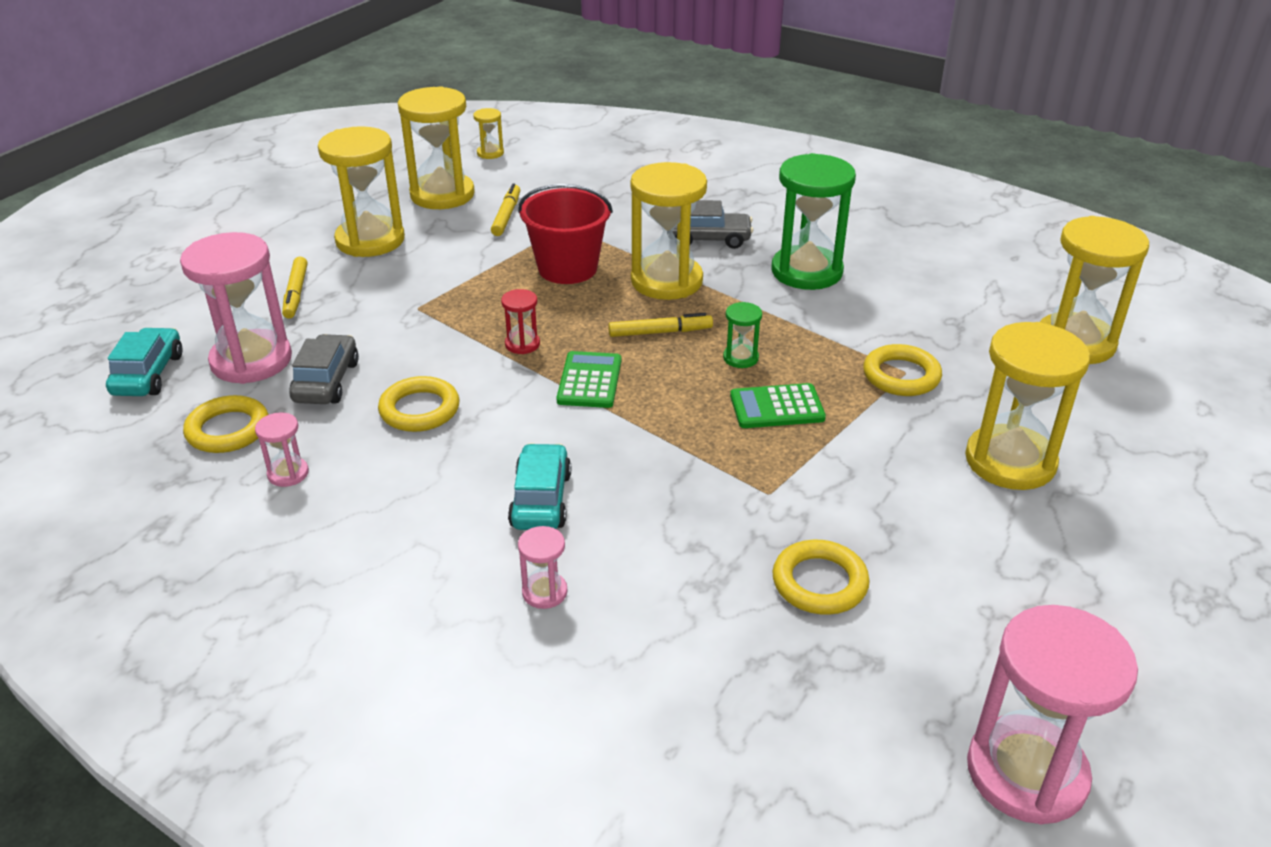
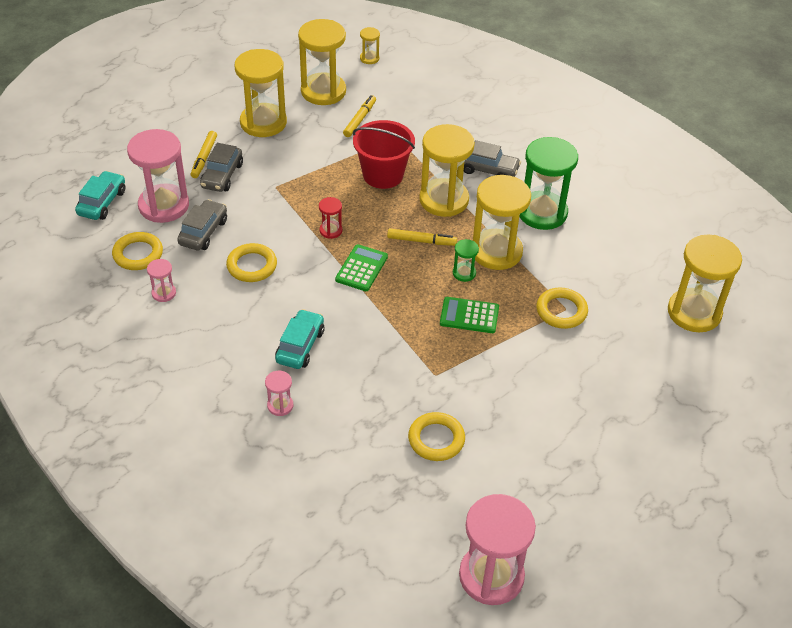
camera: 15 degrees right, 10 degrees up
(331, 309) = (222, 176): none -> grey car
(1010, 461) = (595, 389): yellow hourglass -> yellow hourglass (496, 252)

